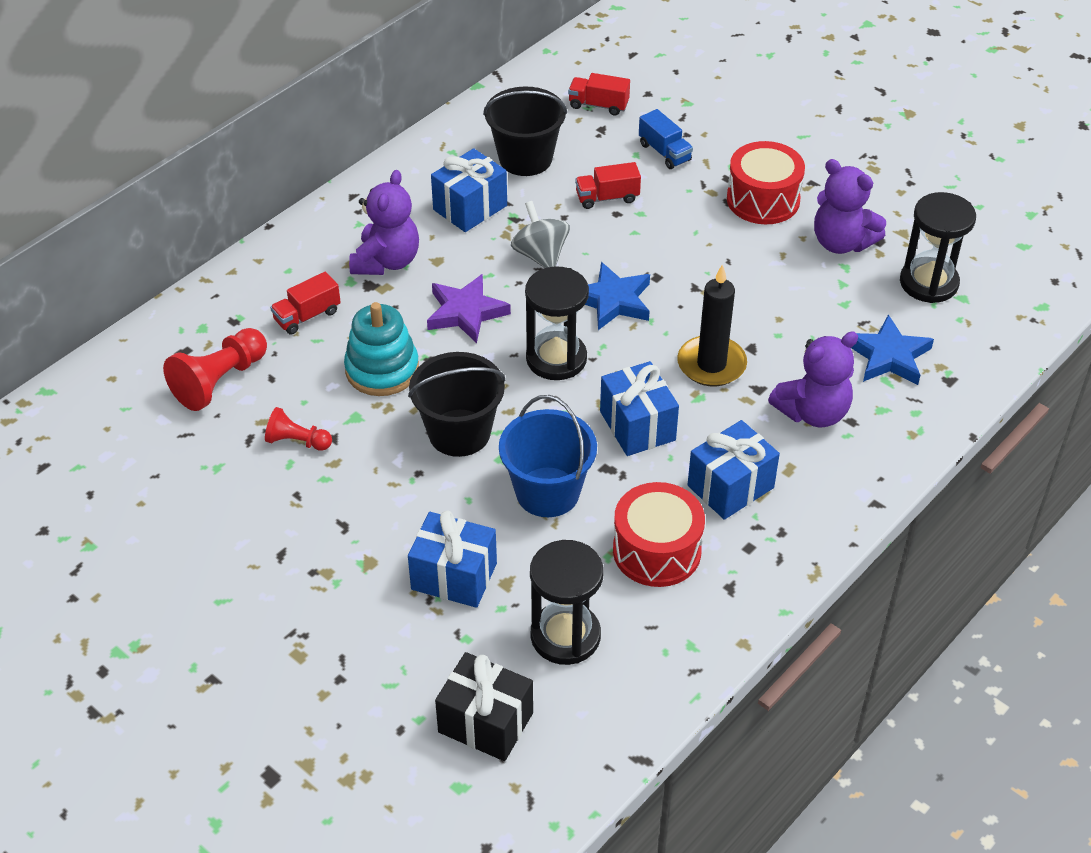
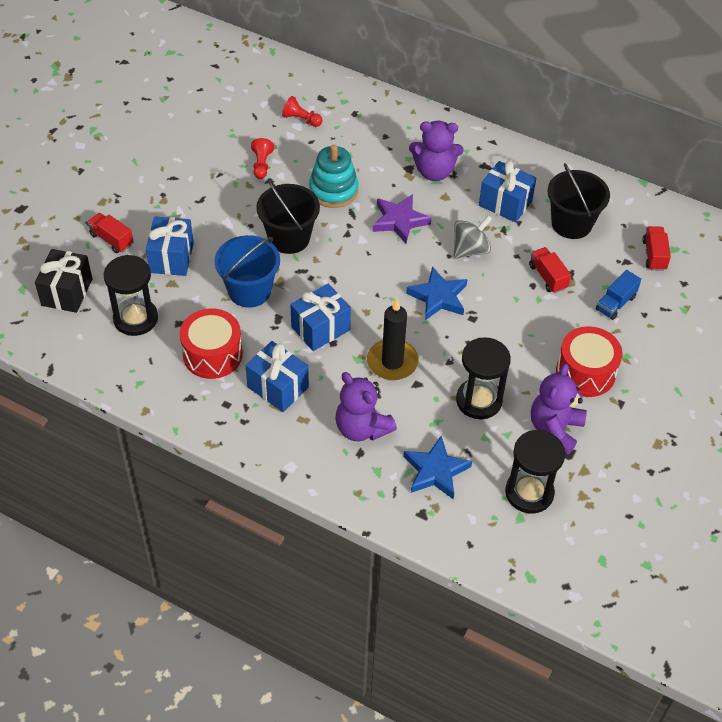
camera: 75 degrees right, 5 degrees up
(220, 381) = (301, 119): red pawn -> red pawn, size x0.59
(307, 316) = (370, 145): red truck -> red truck (112, 239)
(556, 359) = (371, 275): black hourglass -> black hourglass (479, 400)

